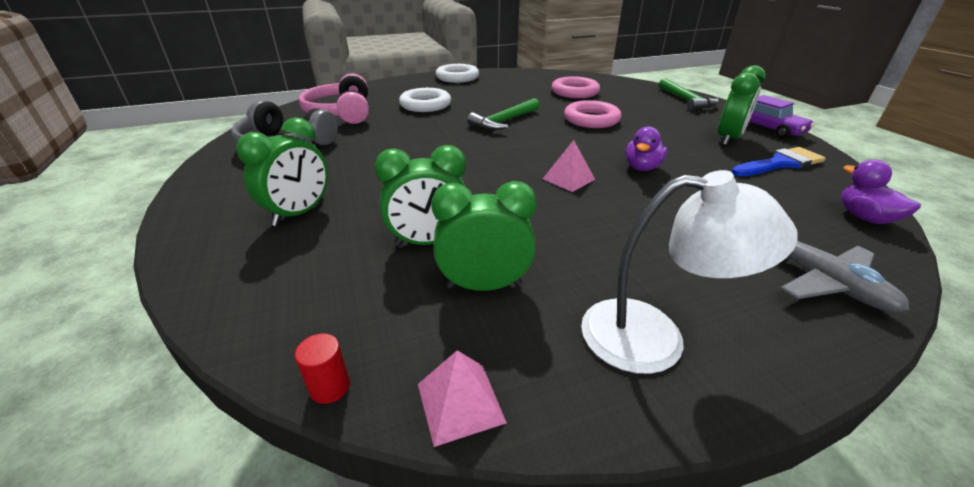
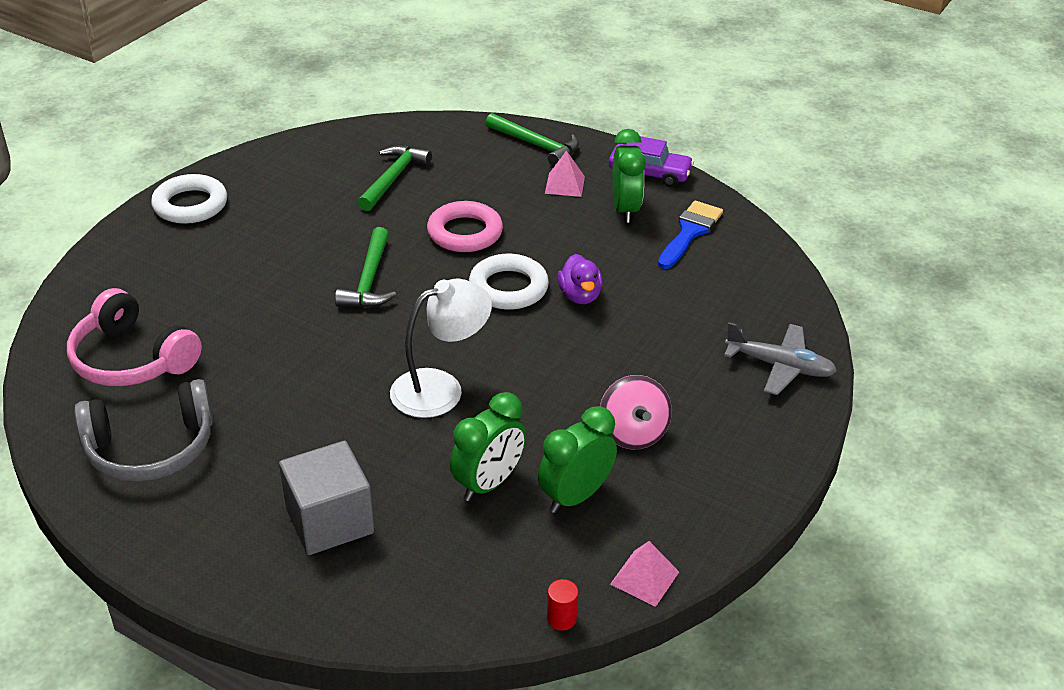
camera: 40 degrees left, 5 degrees up
(299, 213) = (329, 521): green clock -> grey cube
(425, 105) = (228, 290): white ring -> white ring (508, 288)
(568, 179) = (529, 345): pink pyramid -> pink pyramid (564, 185)
(575, 92) = (393, 178): pink ring -> green hammer
(595, 264) = (633, 433): none -> pink spinning top
(654, 337) = (713, 471): white lamp -> white lamp (440, 388)
(864, 217) = (780, 280): purple duck -> none

